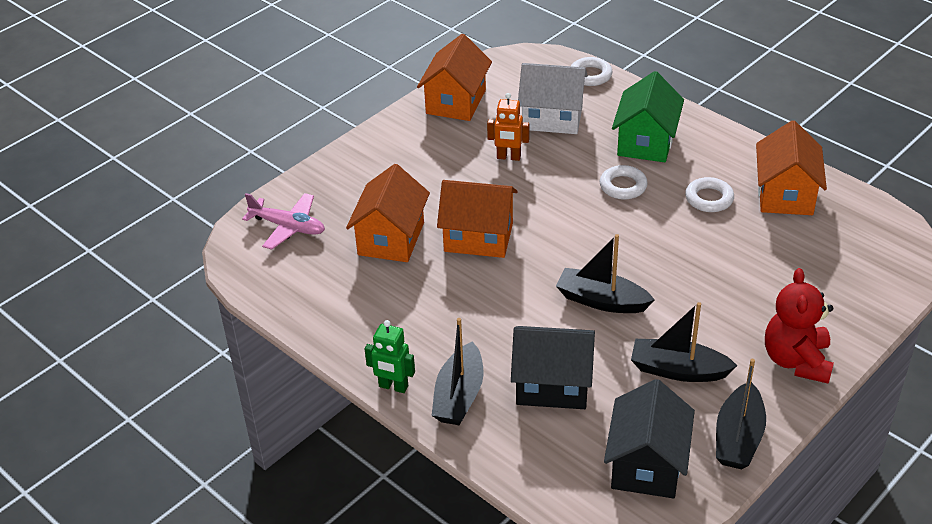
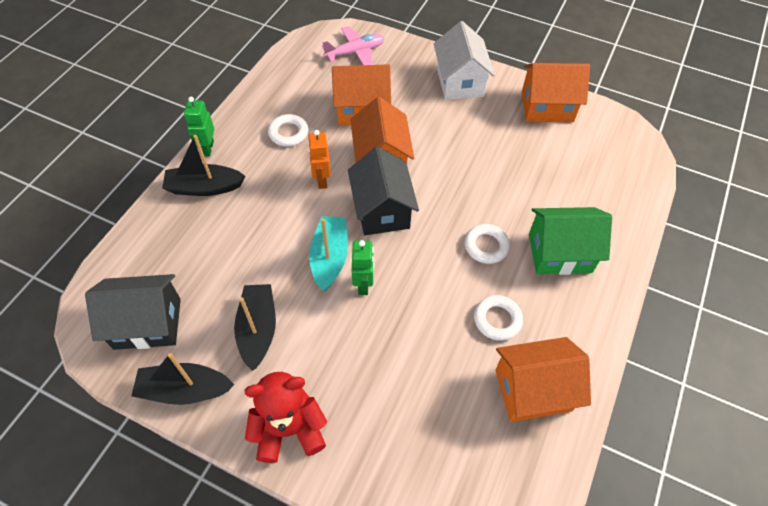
camera: 70 degrees right, 15 degrees up
(288, 227) = (355, 52): pink plane -> pink plane turned 120 degrees counterclockwise
(508, 157) = (490, 157): orange robot -> orange robot (321, 180)
(552, 118) = (559, 175): white house -> white house (460, 82)
(552, 385) = (225, 243): black house -> black house (382, 210)
(590, 75) = (639, 191): white ring -> white ring (288, 133)
(601, 300) = (330, 257): black boat -> turquoise boat
(644, 281) = (363, 284): none -> green robot

